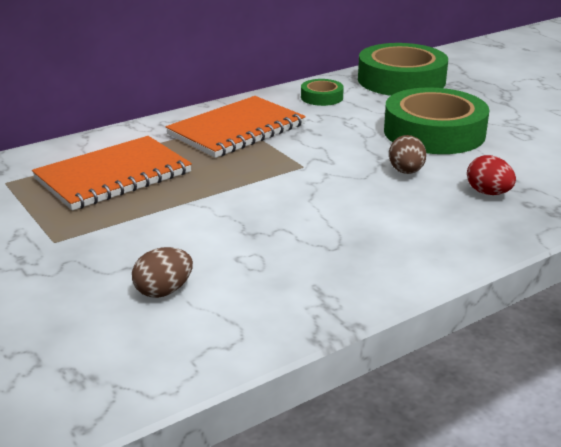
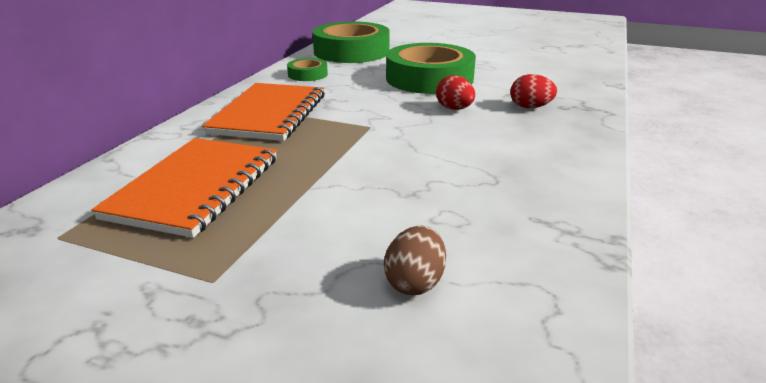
camera: 35 degrees left, 0 degrees up
(406, 172) = (454, 109): brown egg -> red egg

